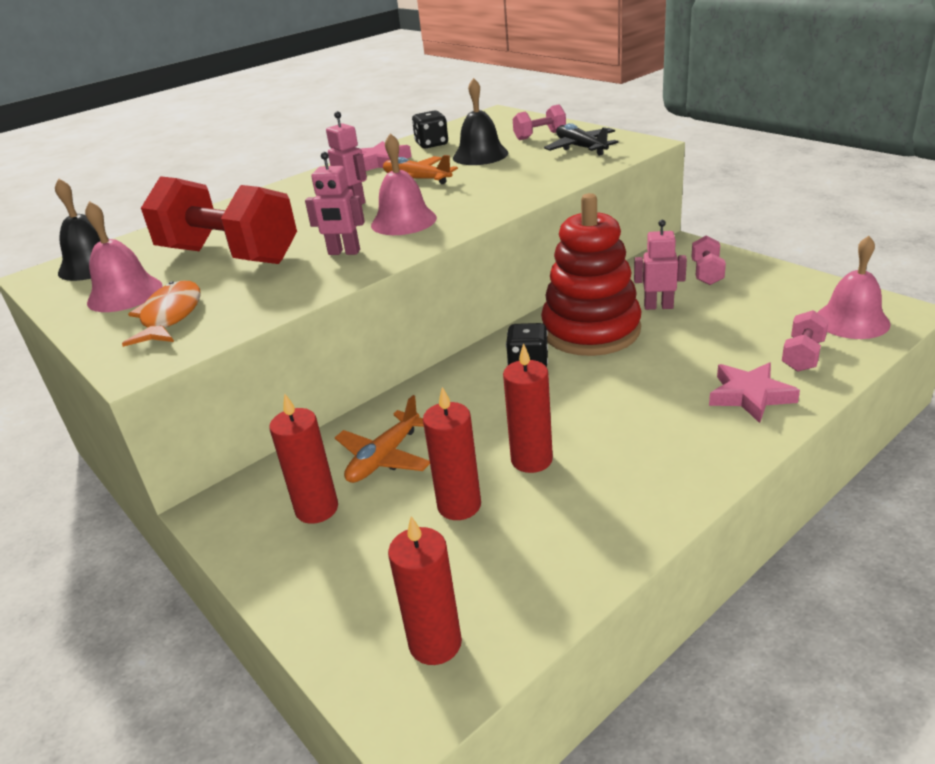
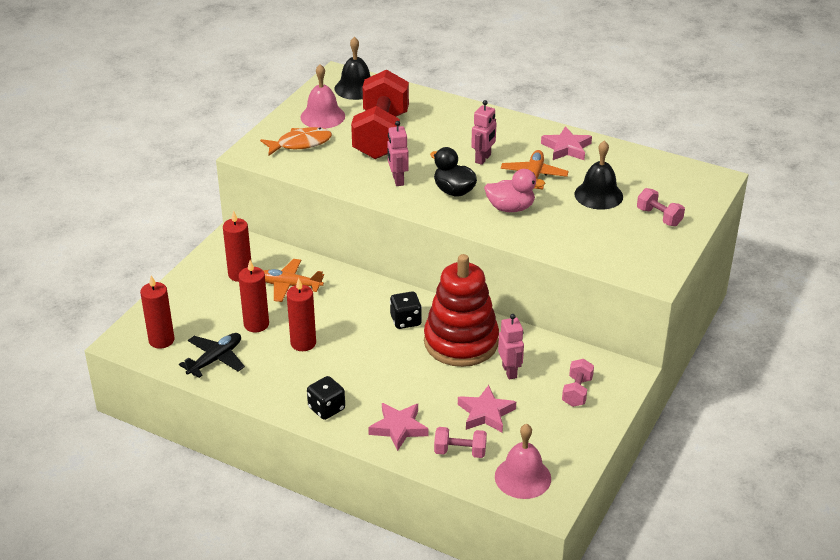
camera: 65 degrees right, 5 degrees up
(403, 221) = (454, 191): pink bell -> black duck
(432, 144) = (617, 163): black dice -> black dice (326, 408)
(467, 195) = (510, 208): none -> pink duck
(581, 148) = (634, 245): black plane -> black plane (215, 359)
(707, 273) = (577, 392): pink dumbbell -> pink dumbbell turned 60 degrees counterclockwise
(732, 330) = (486, 413): none -> pink star

